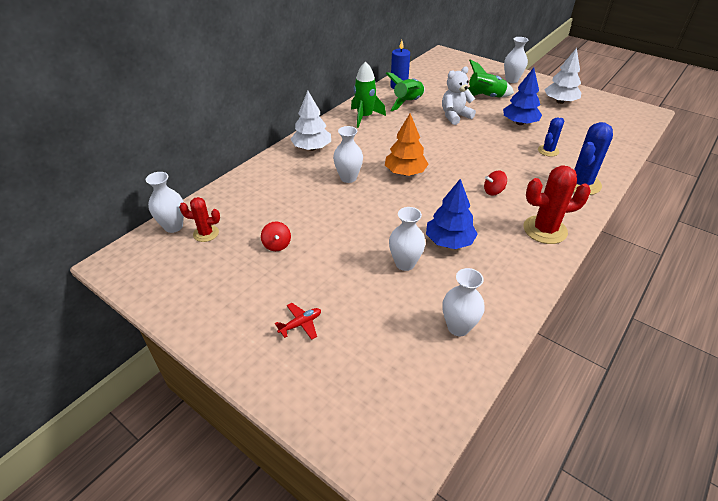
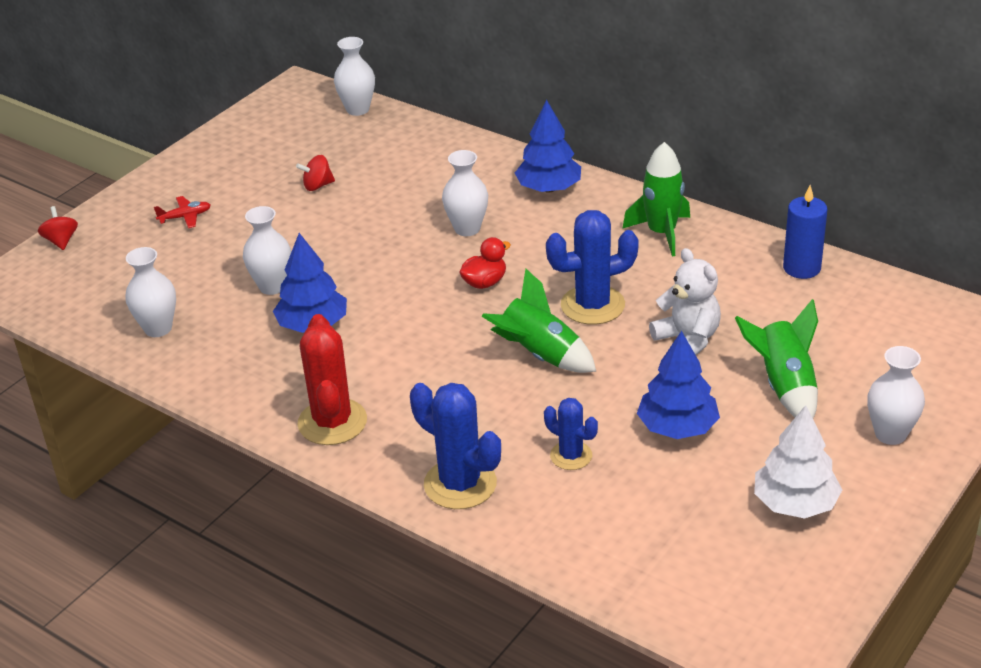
camera: 90 degrees right, 5 degrees down
(206, 233) = (343, 133): red cactus -> none
(300, 324) = (185, 217): red plane -> red plane turned 75 degrees counterclockwise
(312, 148) = (549, 188): white tree -> blue tree
(405, 172) = (484, 282): orange tree -> red duck
(408, 103) = (731, 281): green rocket -> green rocket (539, 355)
(427, 139) = (592, 305): none -> blue cactus
(493, 191) = (434, 375): red spinning top -> red spinning top (61, 241)

